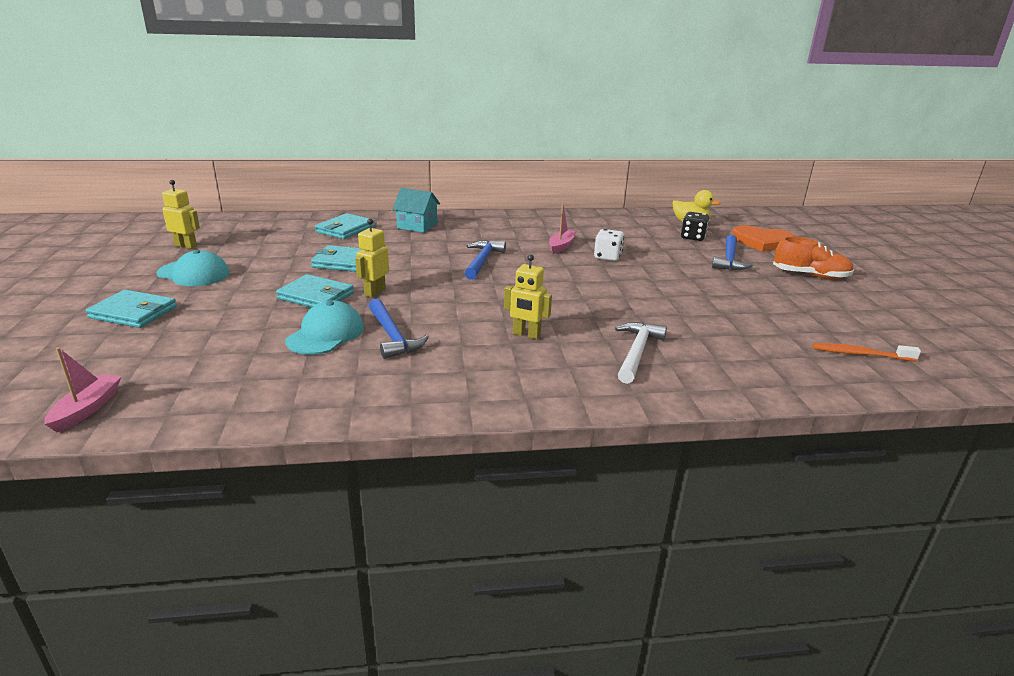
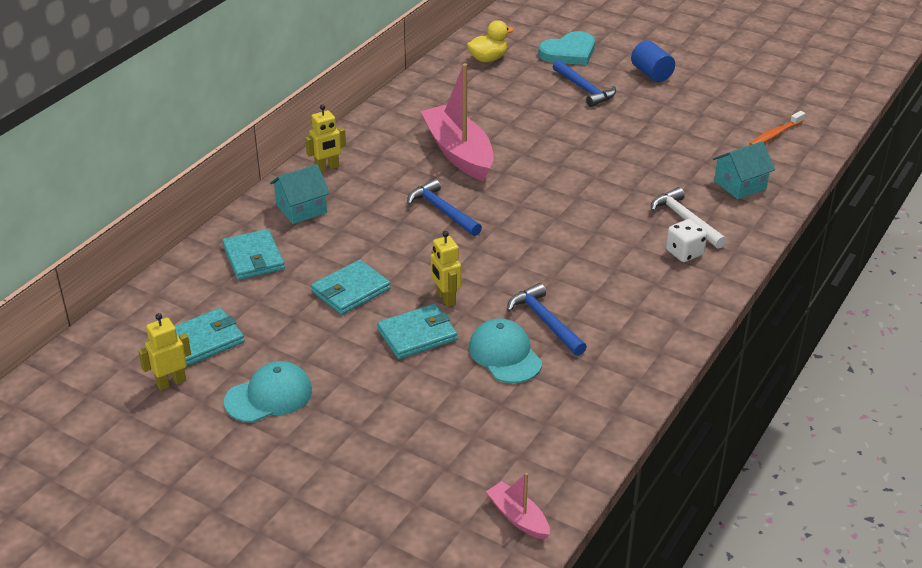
camera: 50 degrees left, 10 degrees up
(134, 312) = (335, 457): turquoise wallet -> turquoise wallet (204, 340)
(392, 336) = (545, 321): blue hammer -> blue hammer turned 135 degrees counterclockwise
(526, 335) = (609, 255): yellow robot -> yellow robot (327, 168)
(561, 246) = (458, 153): pink boat -> pink boat, size x2.11
(607, 257) = (510, 142): white dice -> white dice (684, 253)
(693, 237) = (521, 77): black dice -> none
(743, 362) = (740, 185): none -> turquoise house
(761, 242) = (569, 52): orange heart -> turquoise heart
(810, 275) = (651, 74): orange shoe -> blue cylinder

